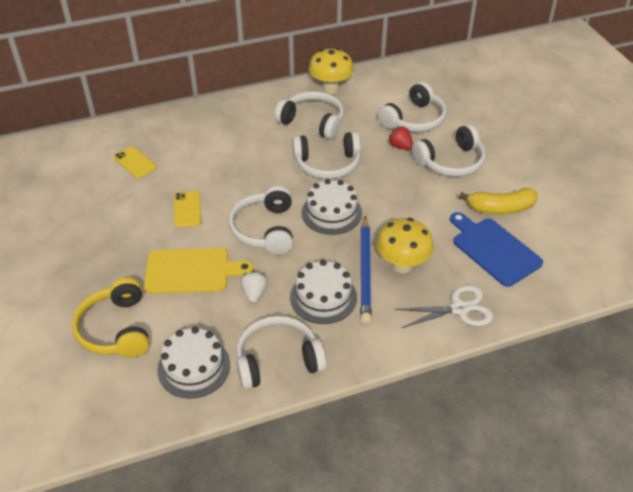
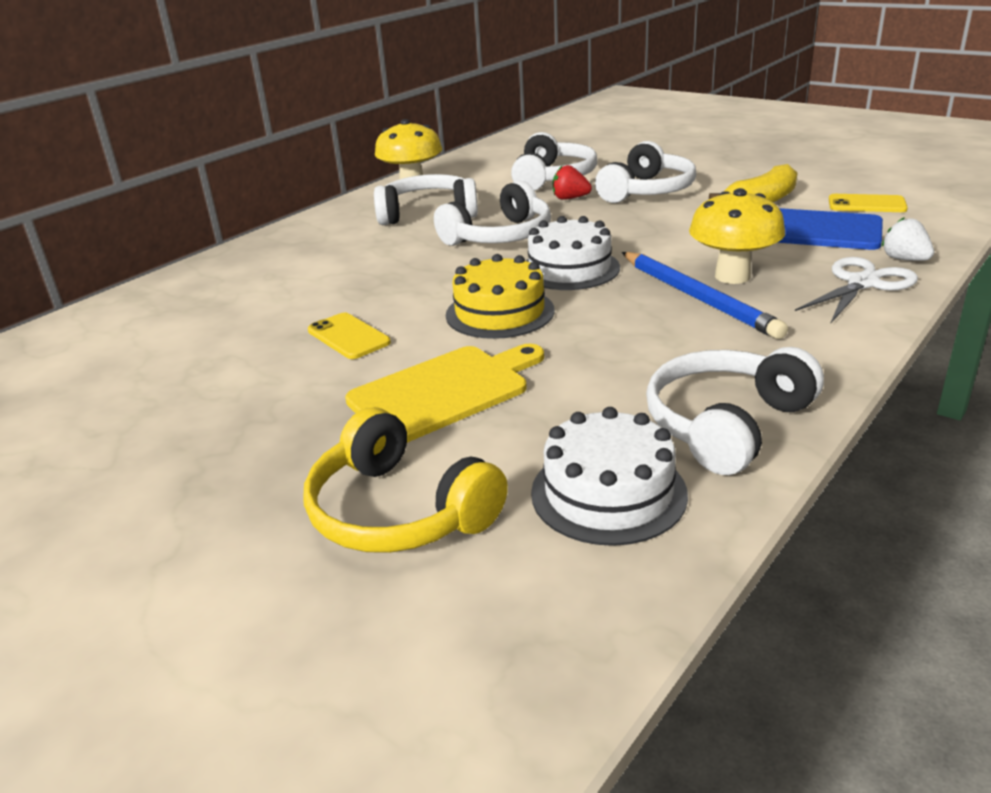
camera: 30 degrees left, 15 degrees down
(135, 162) = (194, 324): yellow phone -> yellow phone (866, 204)
(254, 294) = (580, 375): white strawberry -> white strawberry (904, 259)
(265, 229) = (500, 312): white headphones -> yellow cake
(323, 297) = (683, 339): white cake -> none

